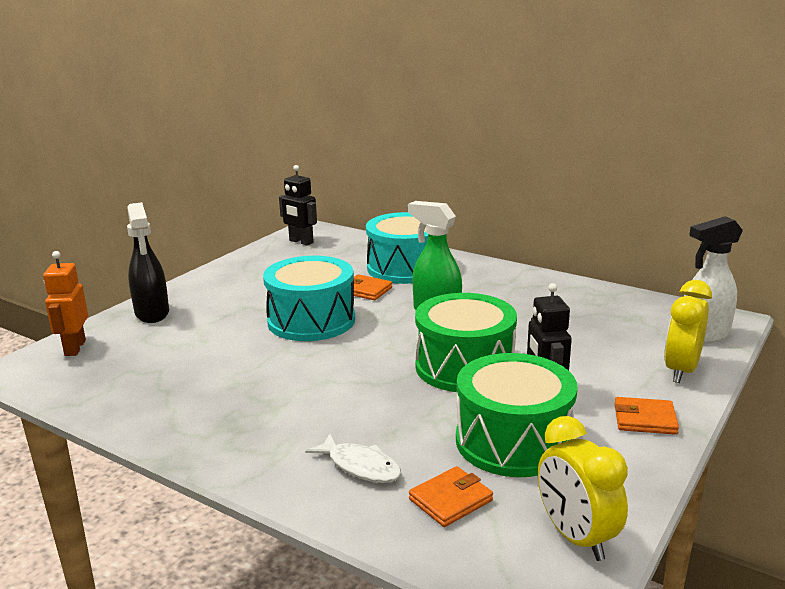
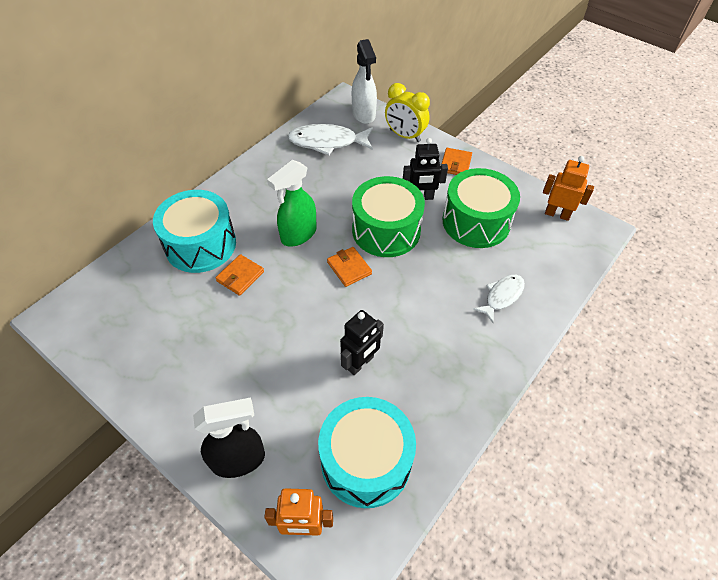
camera: 85 degrees left, 30 degrees up
(301, 242) = (92, 325): black robot -> black robot (360, 363)
(311, 320) = (291, 318): turquoise drum -> turquoise drum (366, 461)
(450, 500) = (532, 257): orange wallet -> orange wallet (349, 268)
(576, 537) = (557, 214): yellow clock -> orange robot
(617, 315) = (327, 142): none -> white fish

